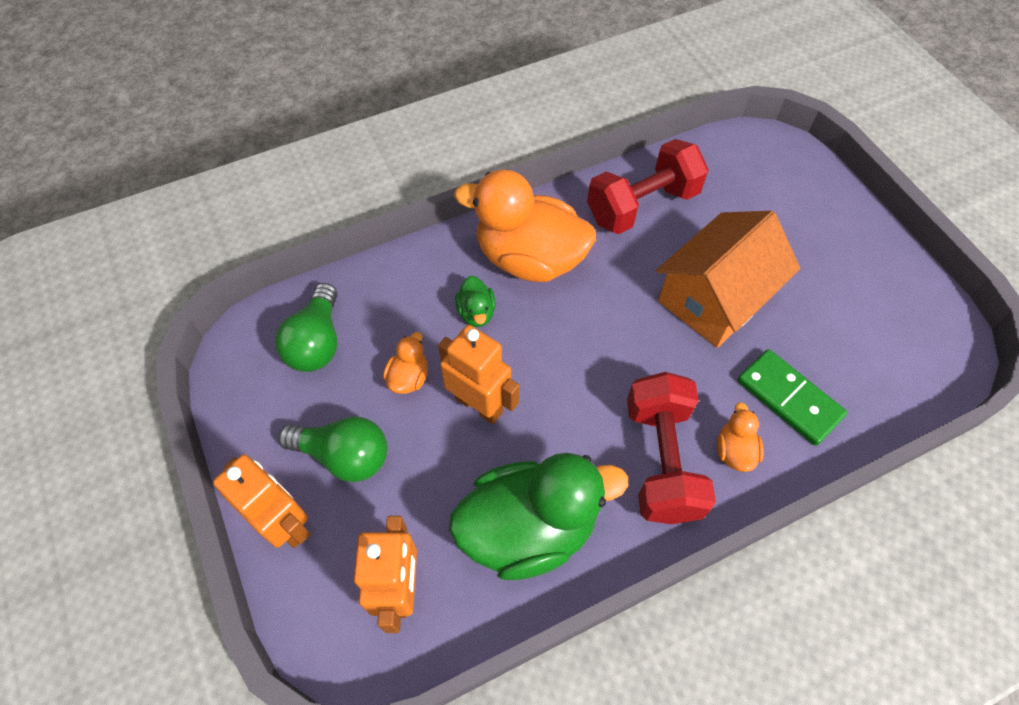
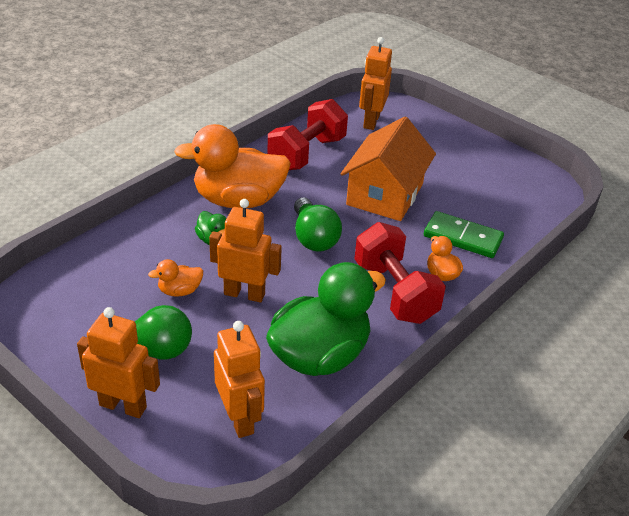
camera: 25 degrees left, 20 degrees down
(317, 342) = (91, 287): green light bulb -> green light bulb (313, 238)
(408, 377) = (179, 291): orange duck -> orange duck turned 105 degrees counterclockwise
(747, 172) = (371, 121): none -> orange robot

